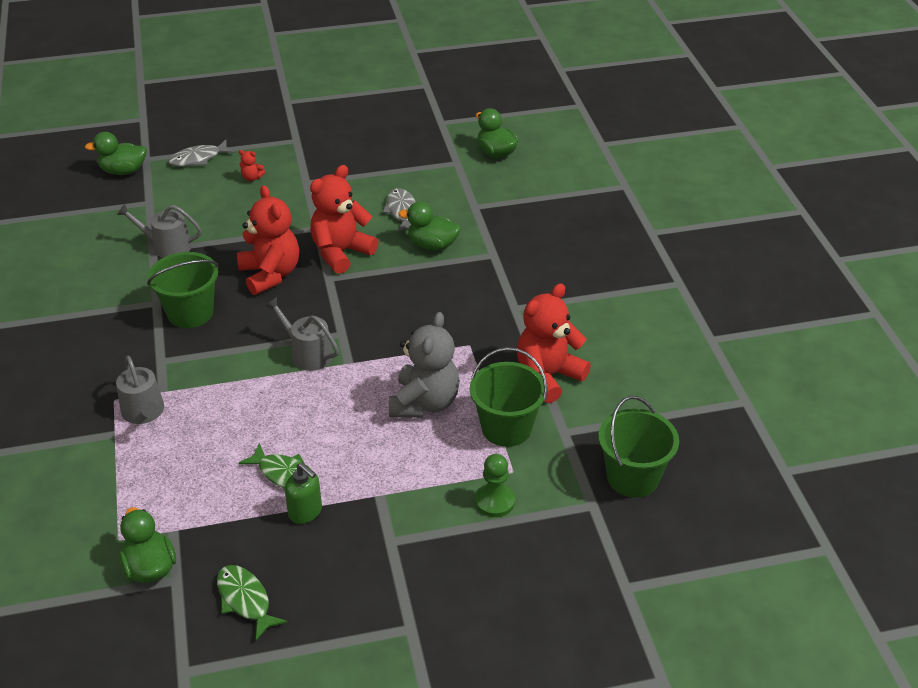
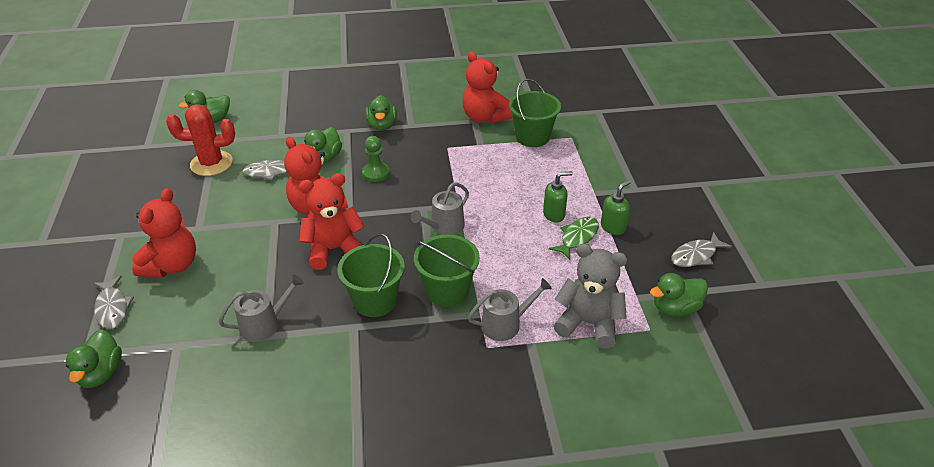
camera: 85 degrees left, 0 degrees up
(167, 246) = (264, 324): grey watering can -> grey watering can turned 135 degrees counterclockwise
(245, 600) = (696, 255): green fish -> grey fish
(252, 178) = (172, 265): red teddy bear -> red teddy bear, size x2.47
(331, 452) = (554, 214): none -> green soap dispenser
(414, 169) = (211, 163): none -> red cactus
(424, 403) = (506, 170): grey teddy bear -> grey teddy bear (588, 323)
(495, 501) = (597, 146): green pawn -> green pawn (376, 173)
(509, 282) = (382, 125): none -> green duck
(632, 477) = (575, 95): green bucket -> green bucket (447, 291)

